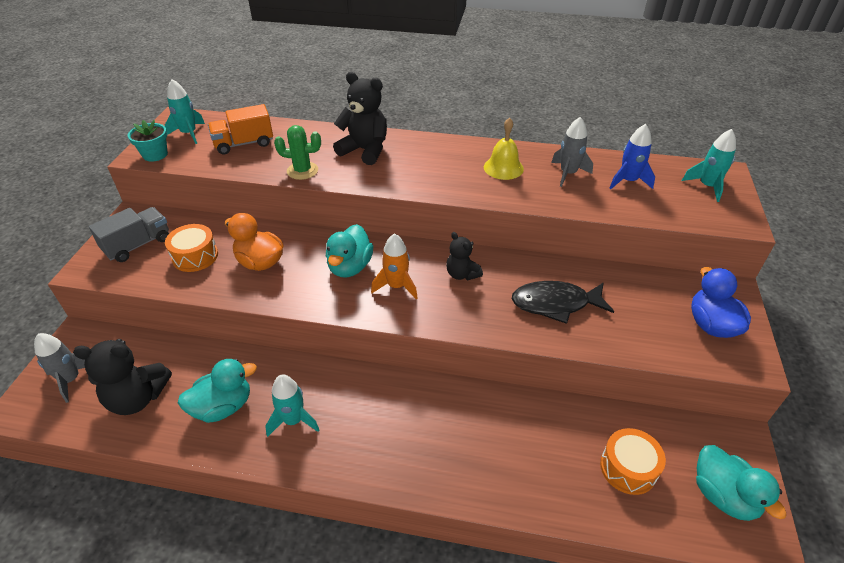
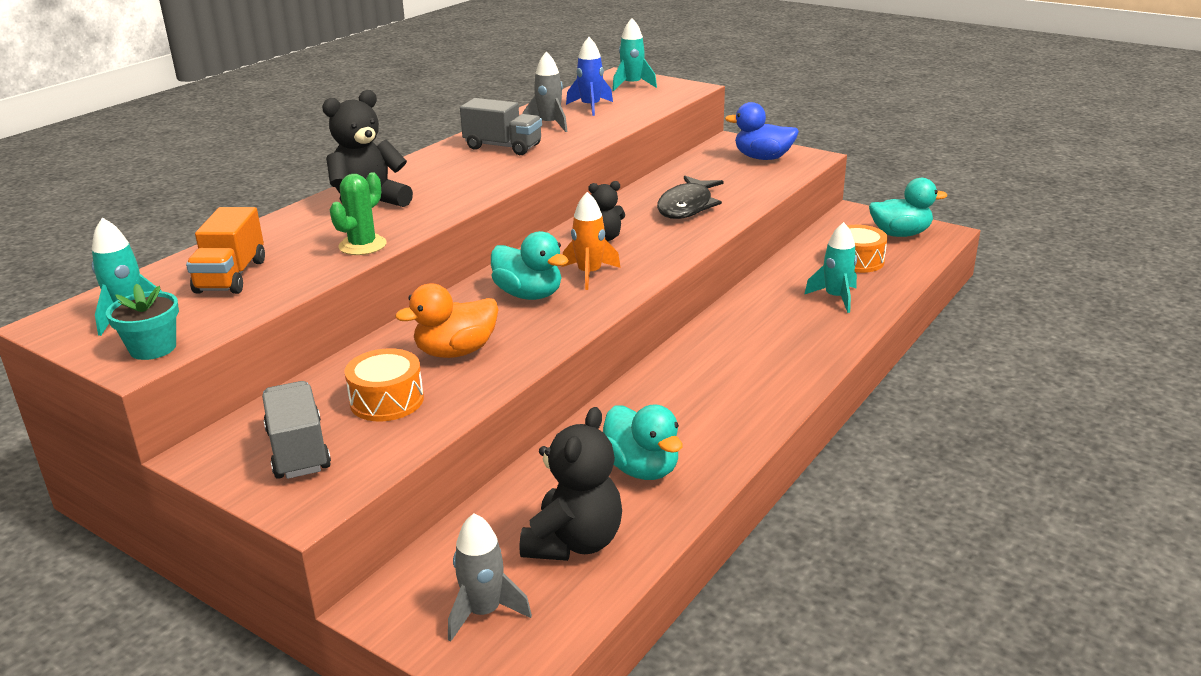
camera: 65 degrees left, 15 degrees down
(223, 406) = (641, 469): turquoise duck -> turquoise duck turned 150 degrees clockwise
(293, 420) = (698, 419): turquoise rocket -> turquoise rocket (836, 298)
(503, 168) = (503, 147): yellow bell -> grey truck

